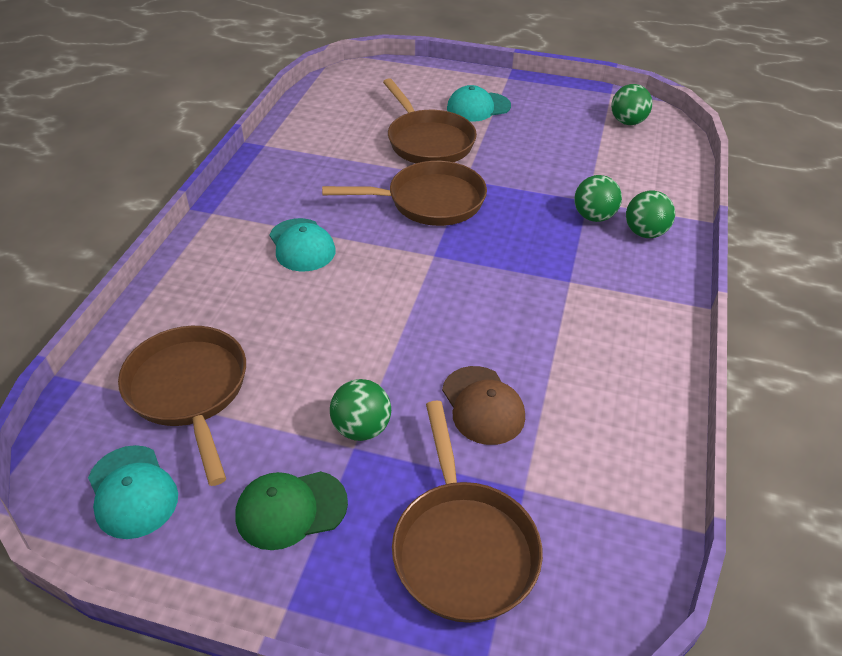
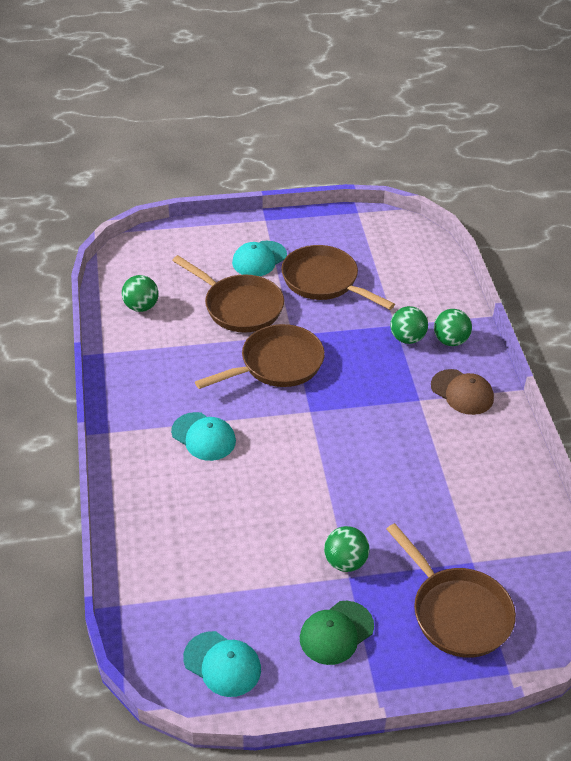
camera: 25 degrees left, 0 degrees up
(189, 390) = (206, 581): brown pan -> brown pan (324, 281)
(483, 405) = (414, 516): brown cap -> brown cap (462, 392)
(627, 122) = (386, 239): green ball -> green ball (141, 307)

